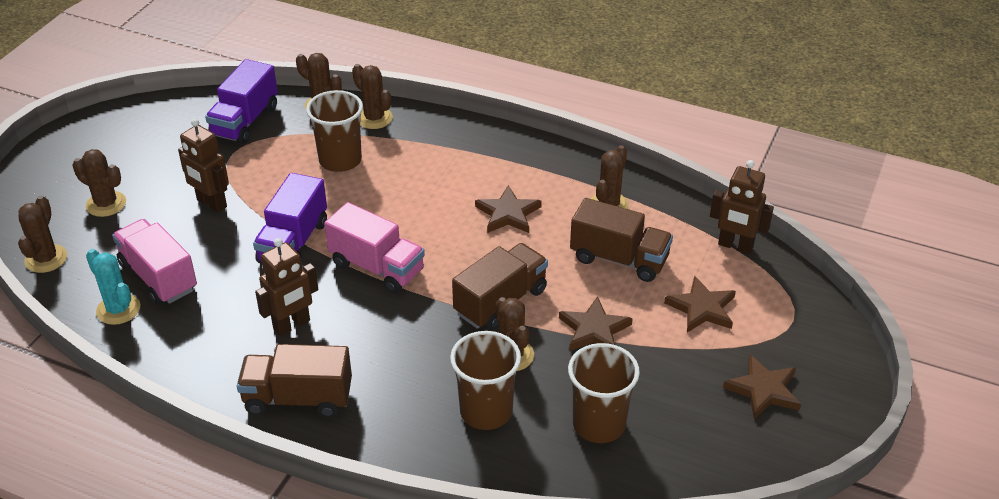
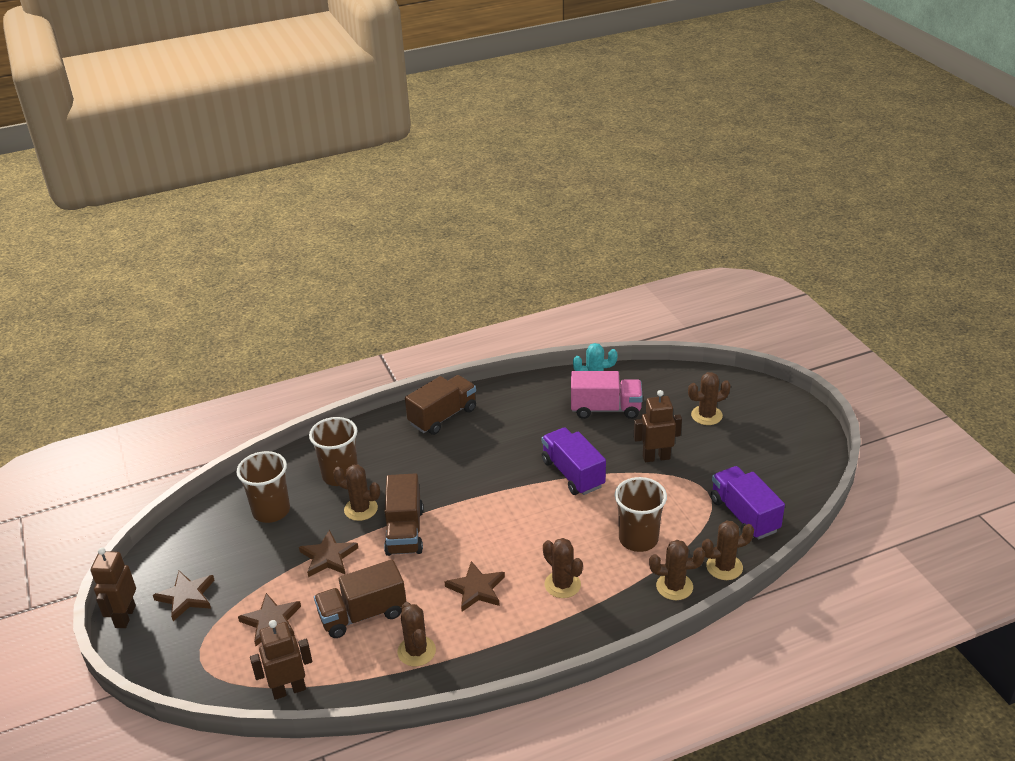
camera: 135 degrees right, 5 degrees down
(46, 259) = (674, 376): brown cactus -> brown cactus (562, 584)
(292, 325) = (499, 439): brown robot -> brown robot (125, 616)
(377, 267) = (504, 496): pink truck -> none

